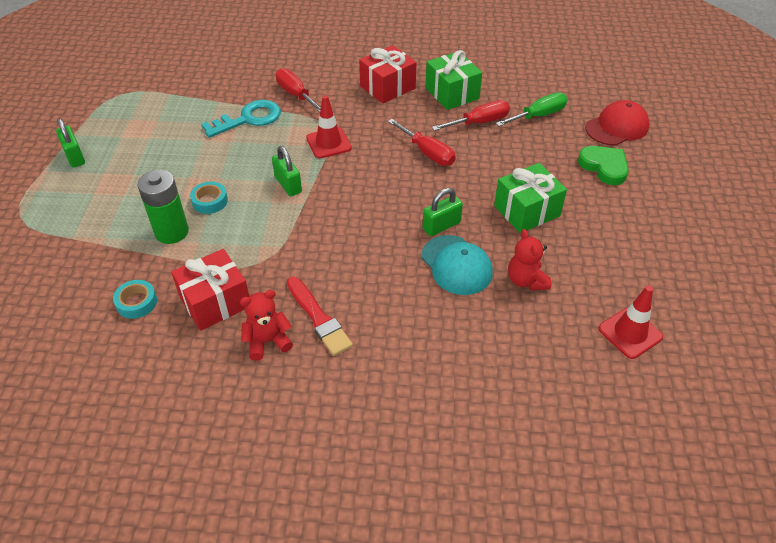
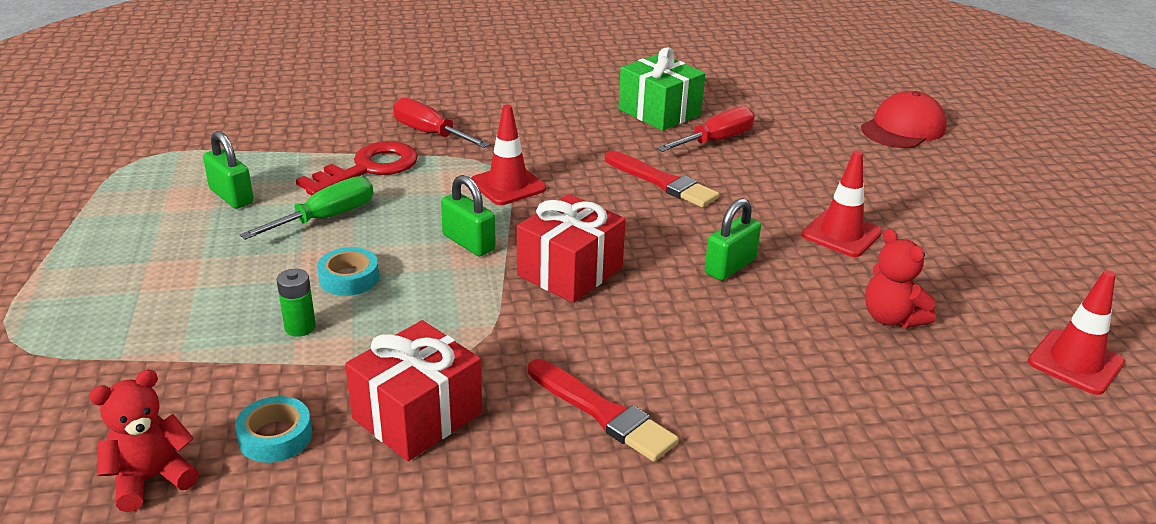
camera: 15 degrees left, 15 degrees down
(75, 156) = (88, 245): green padlock -> green padlock (231, 196)
(172, 232) = (300, 327): green battery -> green battery, size x0.53
(248, 119) = (368, 169): turquoise key -> red key
(267, 341) = (533, 459): red teddy bear -> red teddy bear (151, 479)
(387, 87) = (563, 113): red gift -> red gift (570, 271)
(427, 153) = (662, 182): red screwdriver -> red brush
(456, 265) = (779, 312): turquoise cap -> none
(526, 211) = (841, 234): green gift -> red traffic cone
(538, 115) = (792, 125): green screwdriver -> green screwdriver (326, 218)
(604, 167) = (914, 173): green heart -> none

